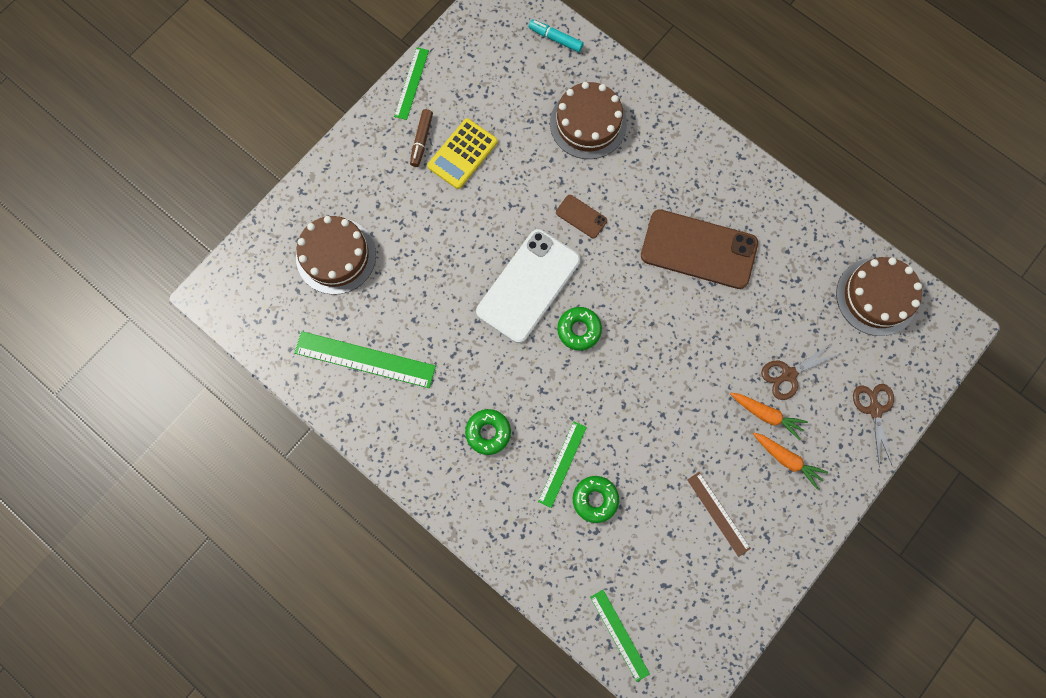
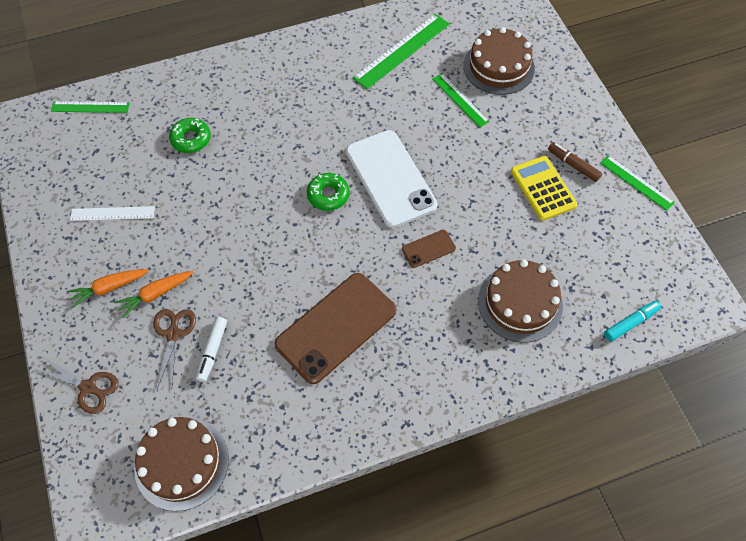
camera: 120 degrees right, 15 degrees down
(488, 432) = (292, 98): green donut -> none
(562, 464) = (233, 132): green ruler -> green ruler (460, 100)
(718, 513) = (112, 213): brown ruler -> white ruler
(781, 333) = (212, 351): none -> white marker

